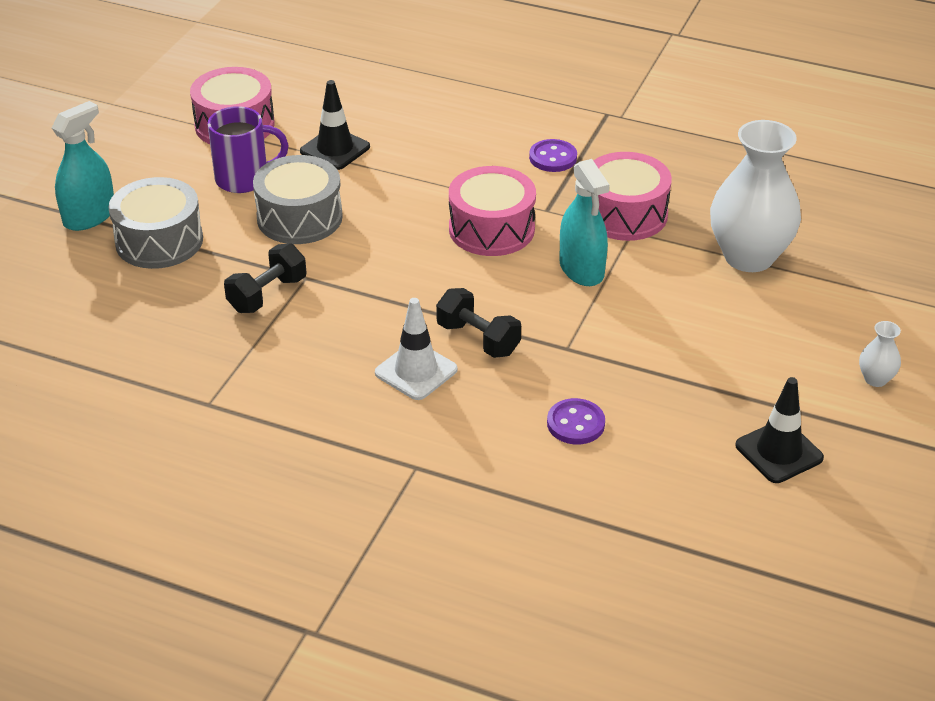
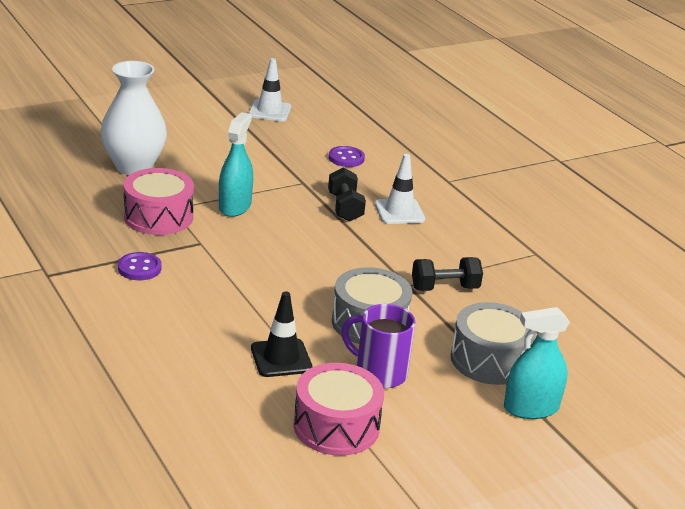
camera: 145 degrees left, 10 degrees down
(491, 229) = (252, 251): pink drum -> none
(779, 452) = (269, 111): black traffic cone -> white traffic cone
(875, 379) = (178, 107): white vase -> none

